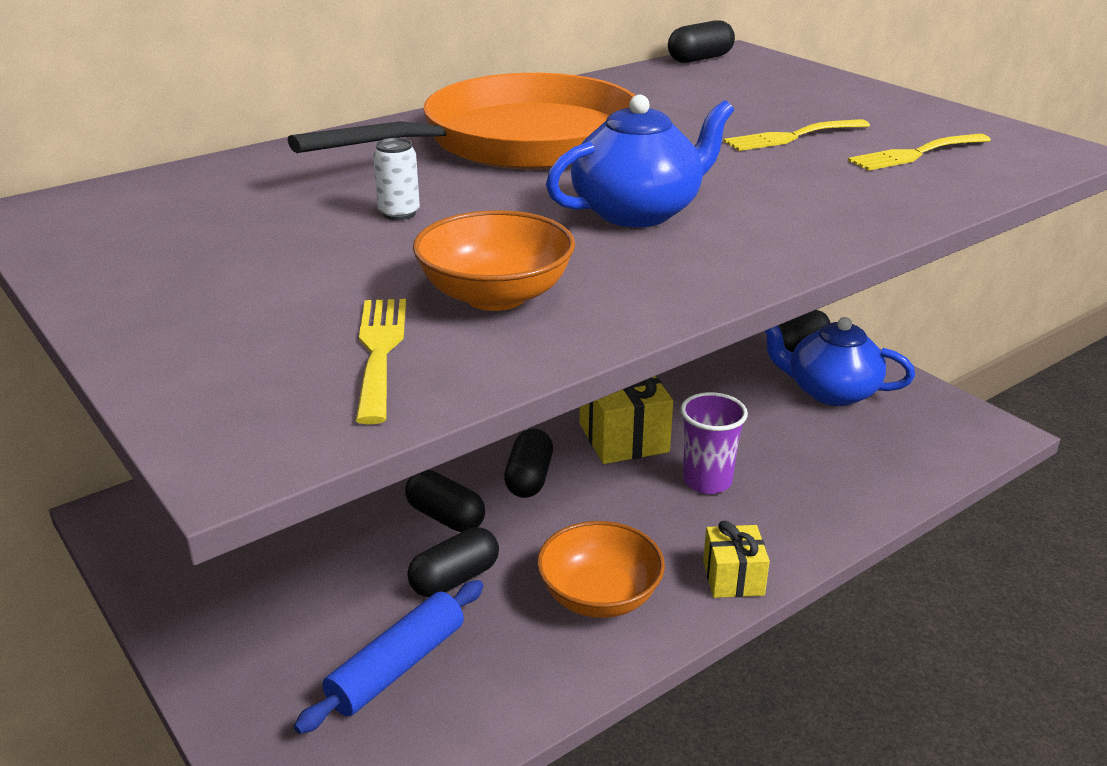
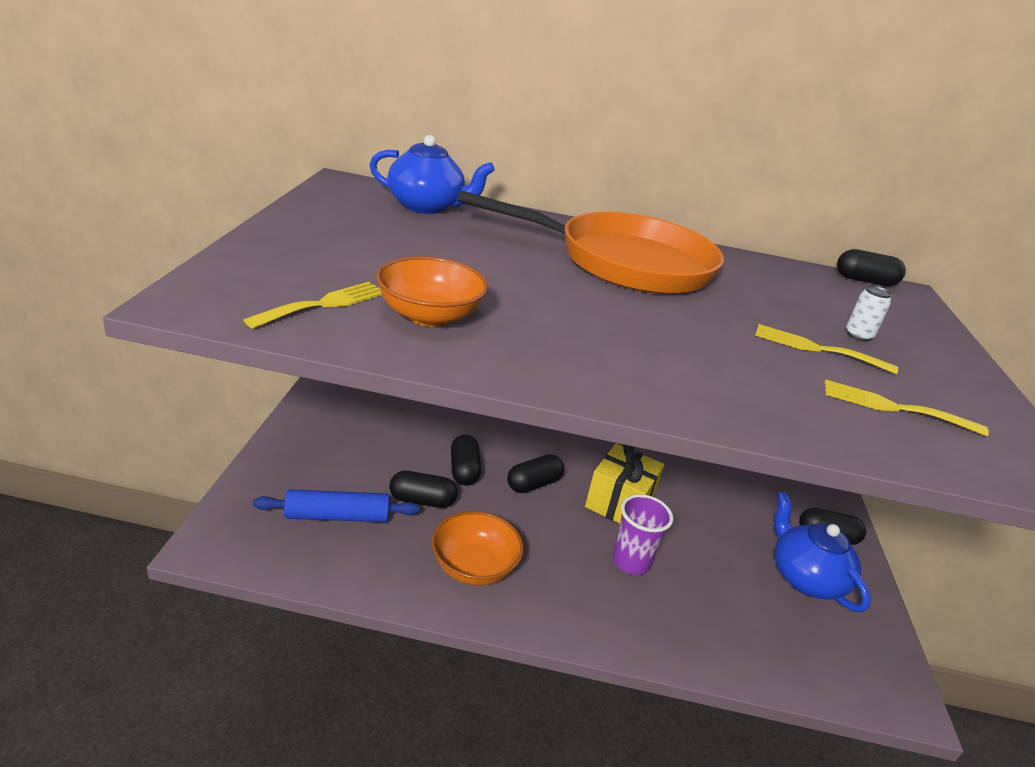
camera: 40 degrees right, 0 degrees up
(399, 213) = (479, 259): white can -> white can (858, 336)
(638, 212) = (603, 327): blue teapot -> blue teapot (426, 206)
(733, 578) = (559, 621): yellow gift -> none

